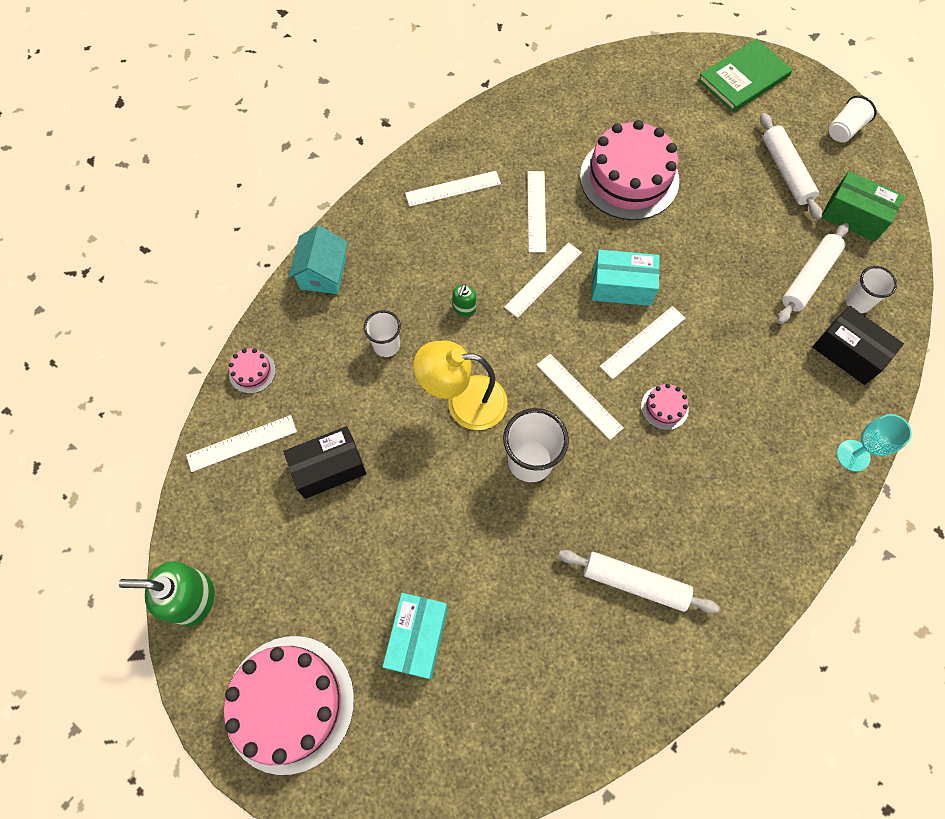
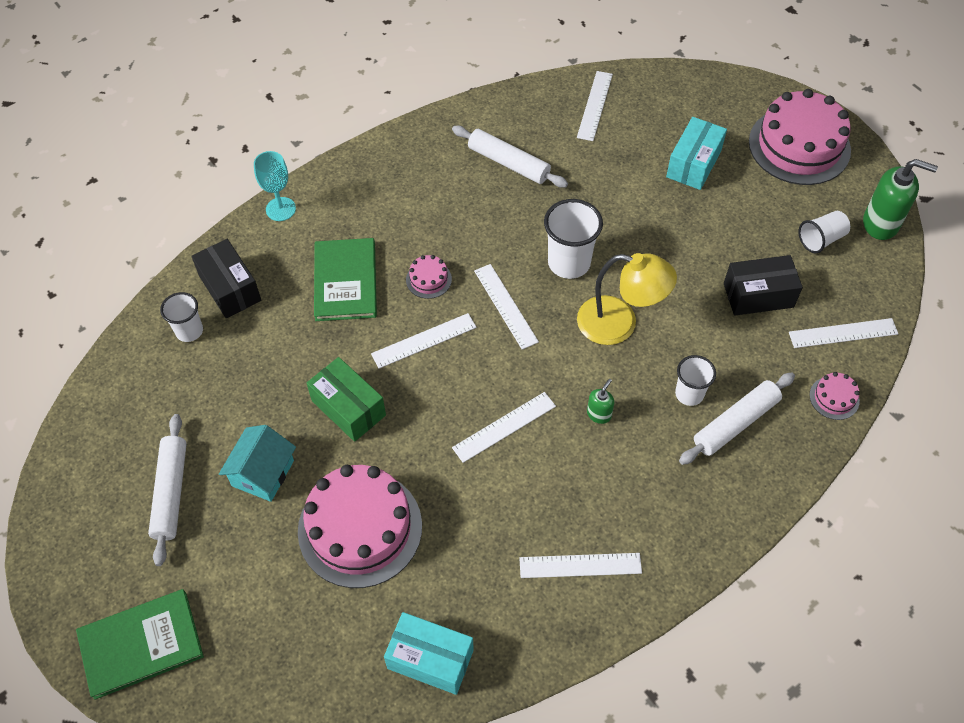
camera: 165 degrees left, 10 degrees down
(323, 273) = (752, 490): turquoise house -> turquoise house (263, 473)
(536, 211) = (486, 511): white ruler -> white ruler (594, 105)
(621, 286) = (422, 400): turquoise box -> turquoise box (430, 659)
(743, 386) = (345, 281): none -> green book
(809, 278) = (222, 365): white rolling pin -> white rolling pin (736, 423)
(844, 130) = (66, 532): white cup -> white cup (821, 239)
(854, 216) = (131, 420): green box -> green box (348, 408)

